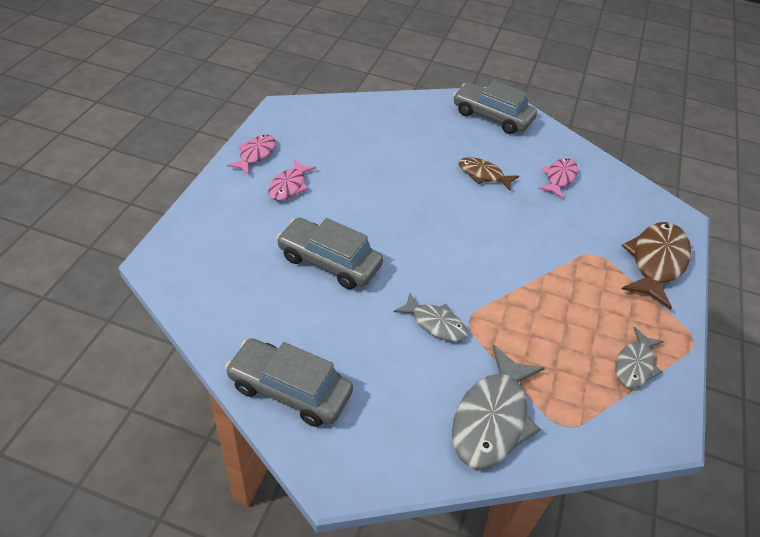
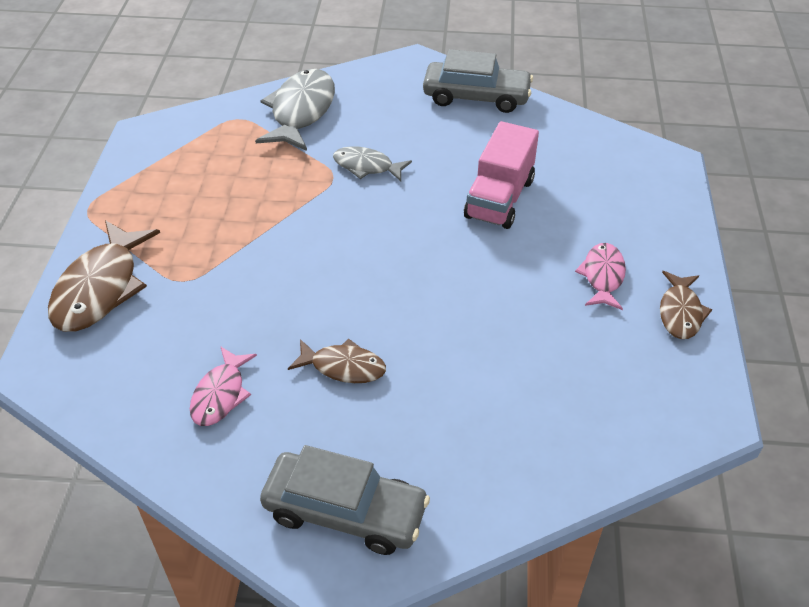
camera: 170 degrees right, 0 degrees up
(255, 154) = (680, 312): pink fish -> brown fish
(329, 261) = (499, 199): grey car -> pink truck
(635, 365) = (160, 173): grey fish -> none

